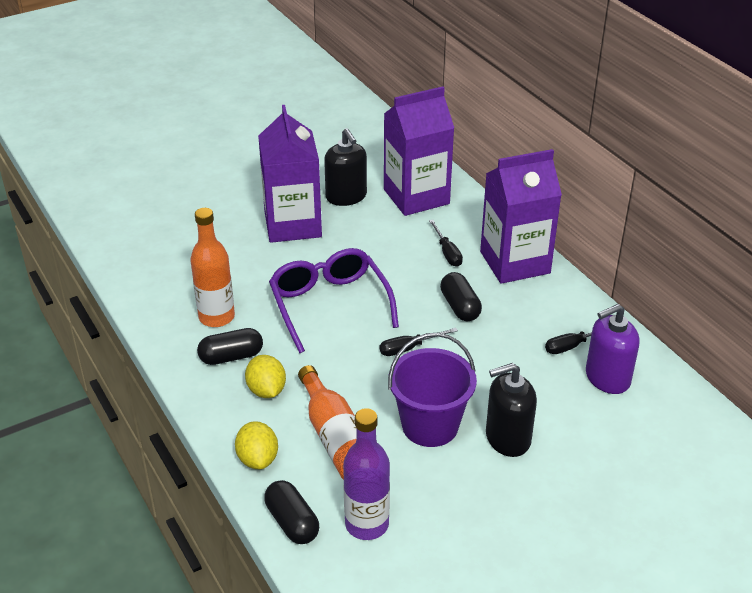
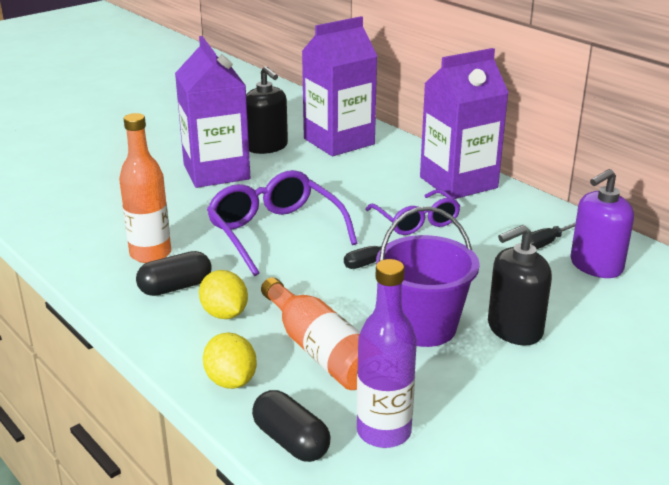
camera: 10 degrees left, 10 degrees down
(447, 253) = (386, 181): black screwdriver -> none
(460, 307) = (416, 222): black capsule -> purple glasses

